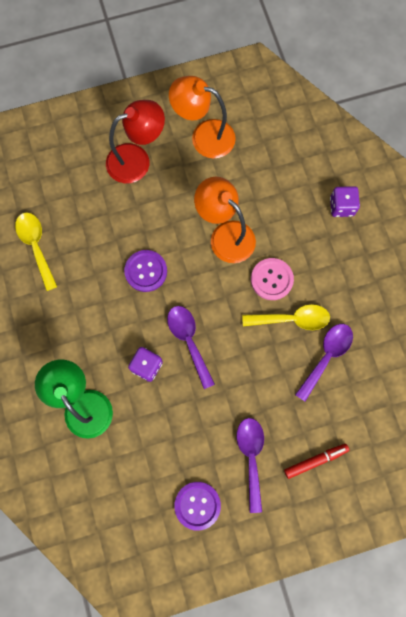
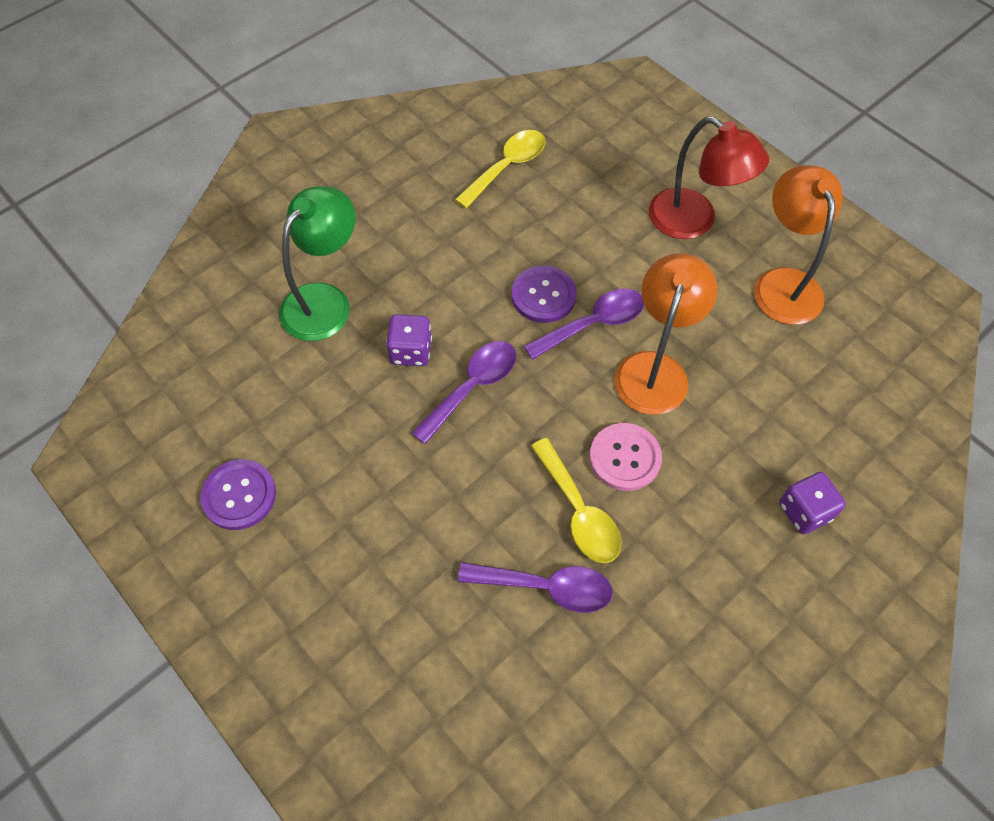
camera: 65 degrees right, 15 degrees down
(251, 457) = (338, 540): purple spoon -> purple spoon (593, 324)
(315, 460) = (372, 638): red marker -> none

